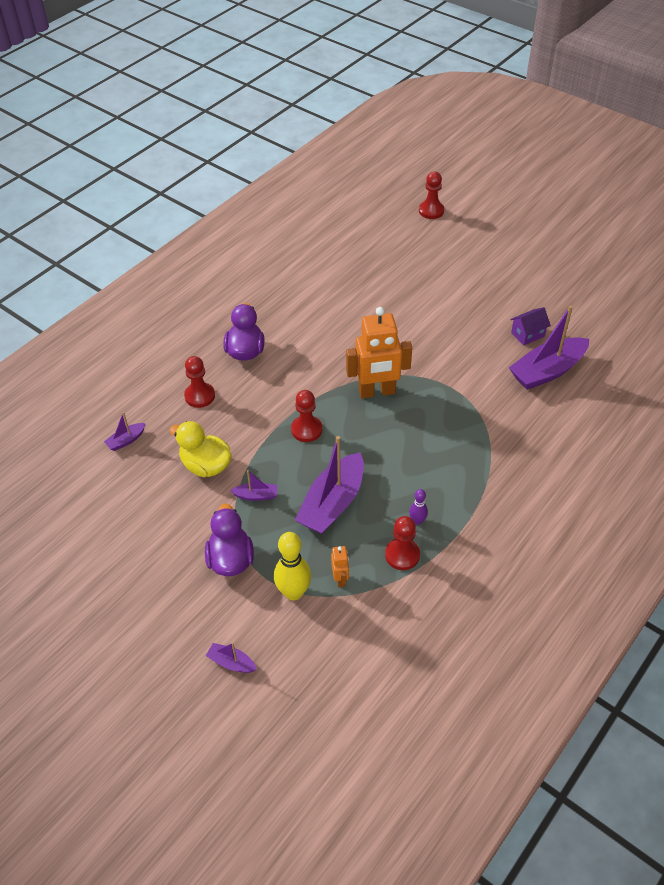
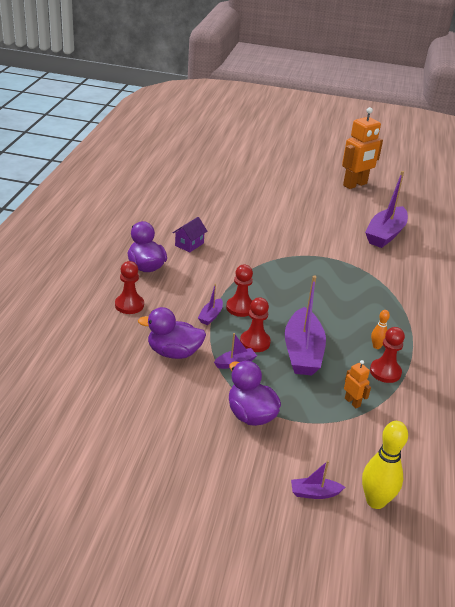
camera: 30 degrees left, 15 degrees down
(126, 440) = (84, 352): purple boat -> purple boat (211, 316)
(206, 465) = (174, 353): yellow duck -> purple duck
(293, 592) = (323, 423): yellow bowling pin -> yellow bowling pin (375, 501)
(377, 392) = (275, 271): orange robot -> orange robot (355, 185)
(417, 521) = (376, 346): purple bowling pin -> orange bowling pin
(431, 211) = (223, 157): red pawn -> red pawn (255, 342)
(527, 334) = (353, 216): purple house -> purple house (189, 244)

